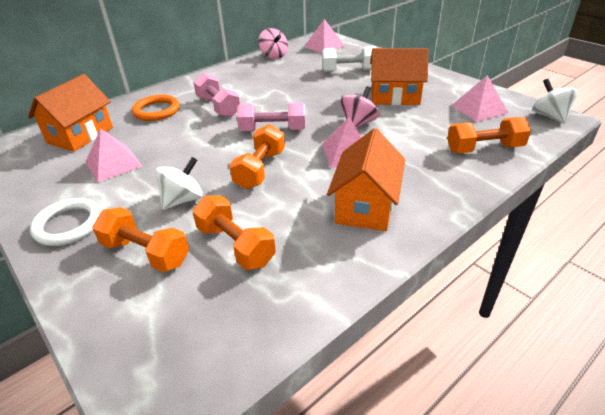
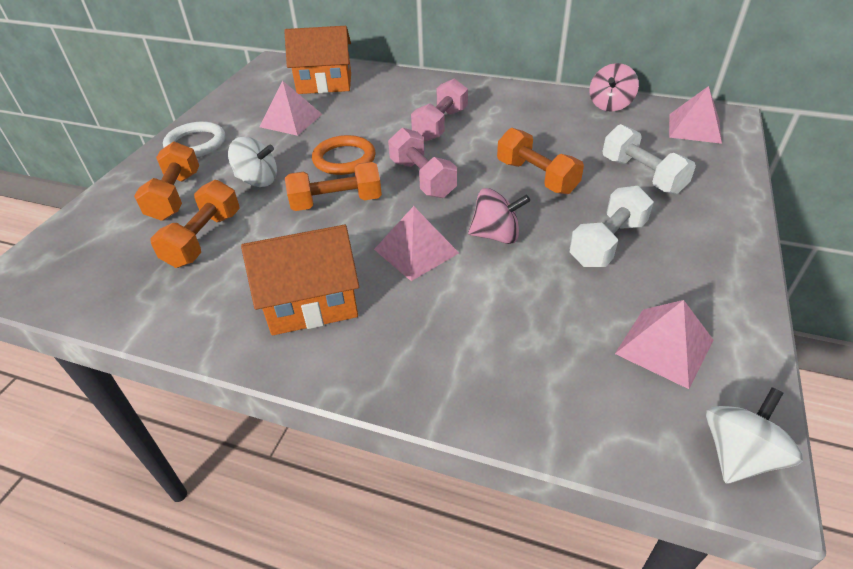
camera: 60 degrees right, 5 degrees up
(157, 111) = (399, 96): orange ring -> orange ring (344, 159)
(395, 97) = (607, 243): orange house -> white dumbbell
(484, 149) = (532, 383): orange dumbbell -> orange dumbbell (536, 177)

